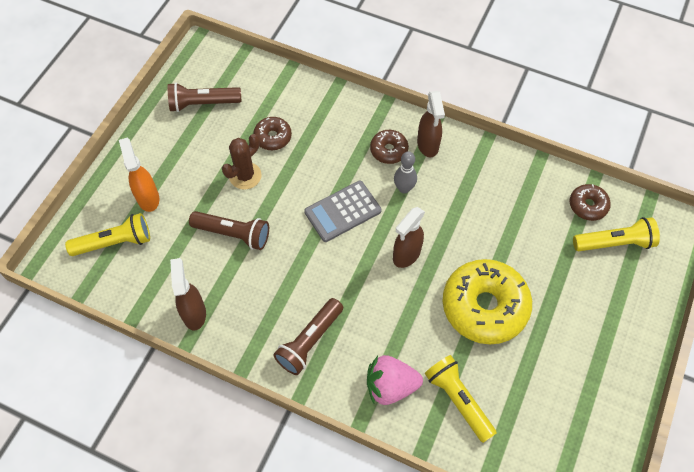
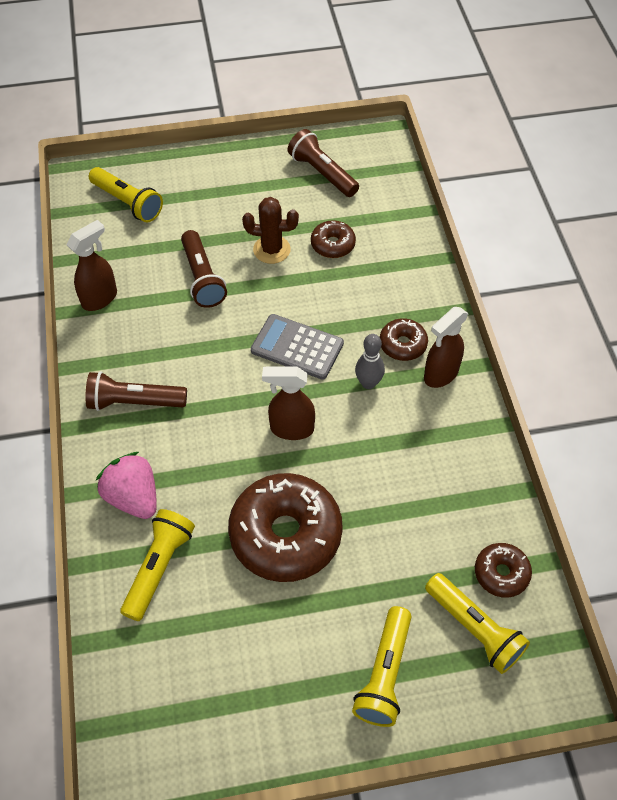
camera: 55 degrees right, 5 degrees down
(148, 198) = (190, 197): orange spray bottle -> none
(484, 306) = (285, 534): yellow donut -> brown donut
(615, 309) = (384, 674): none -> yellow flashlight

